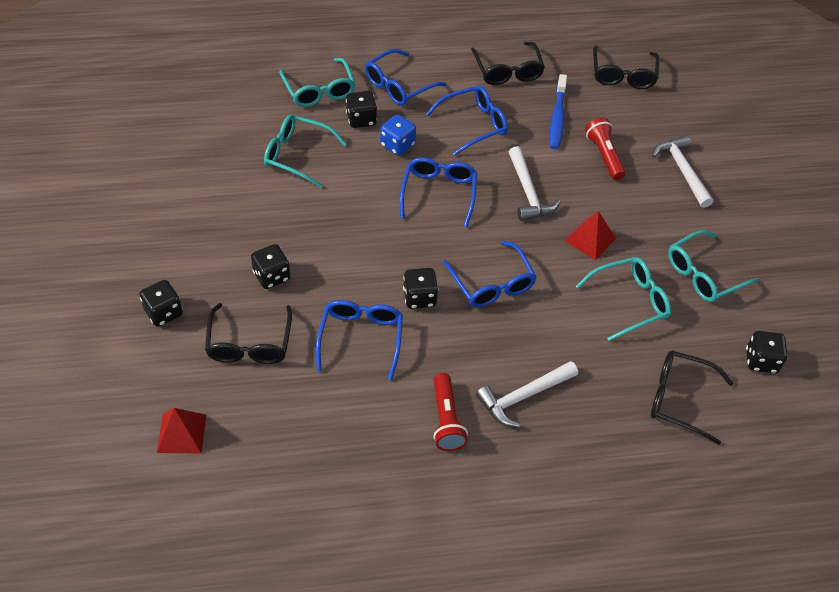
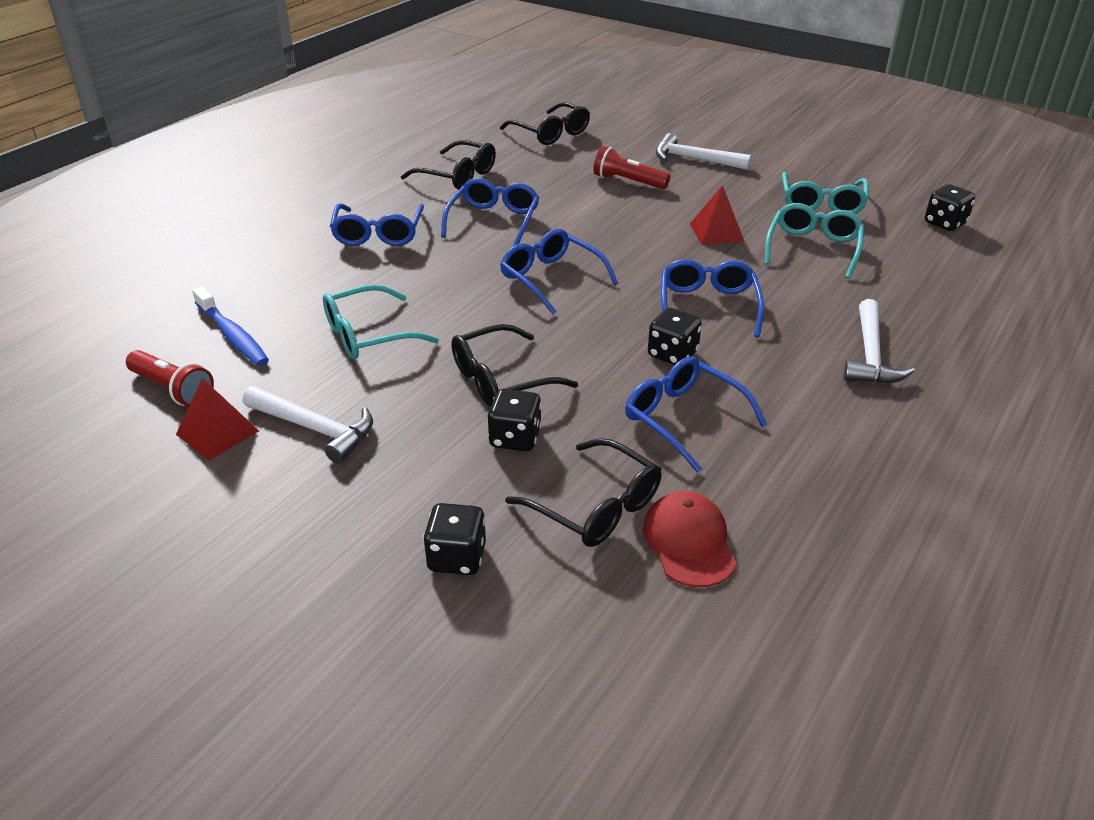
camera: 45 degrees left, 15 degrees down
(181, 433) = (676, 643): red pyramid -> red pyramid (217, 432)
(258, 399) = (689, 542): none -> red cap
(319, 91) = (304, 279): turquoise glasses -> none
(361, 119) = (385, 274): black dice -> none
(397, 145) = (453, 271): blue dice -> none
(446, 420) = (856, 416): red flashlight -> red flashlight (172, 390)
(492, 285) = (708, 305): blue glasses -> blue glasses turned 105 degrees counterclockwise
(528, 193) = (619, 234): white hammer -> white hammer (315, 429)
(557, 118) = (551, 180): blue toothbrush -> blue toothbrush (232, 335)
(678, 399) = (951, 278): black glasses -> black glasses (499, 379)

